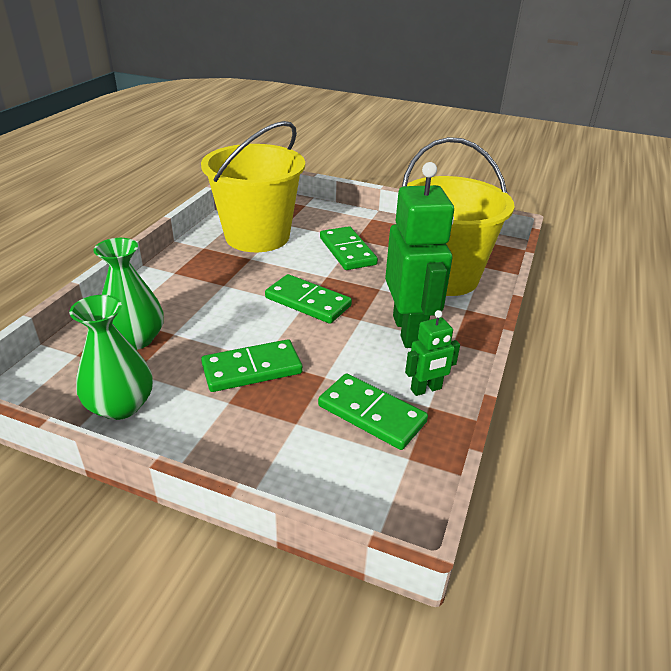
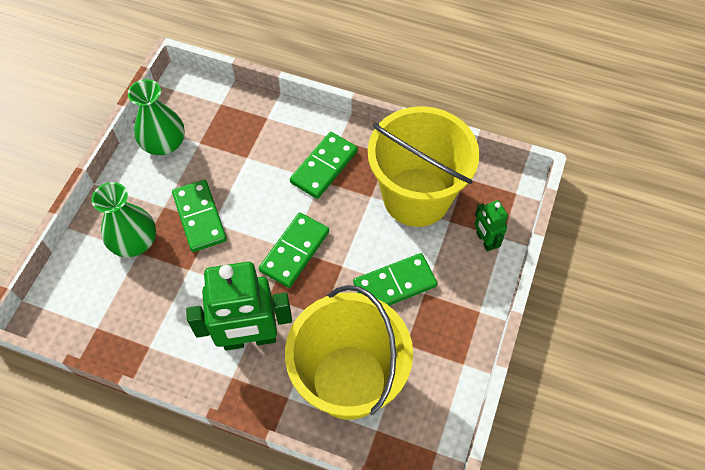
camera: 90 degrees right, 25 degrees up
(135, 339) = (239, 134): green vase -> green vase (134, 241)
(371, 414) = (143, 303): green domino -> green domino (324, 167)
(426, 389) = (168, 346): green robot -> green robot (485, 241)

